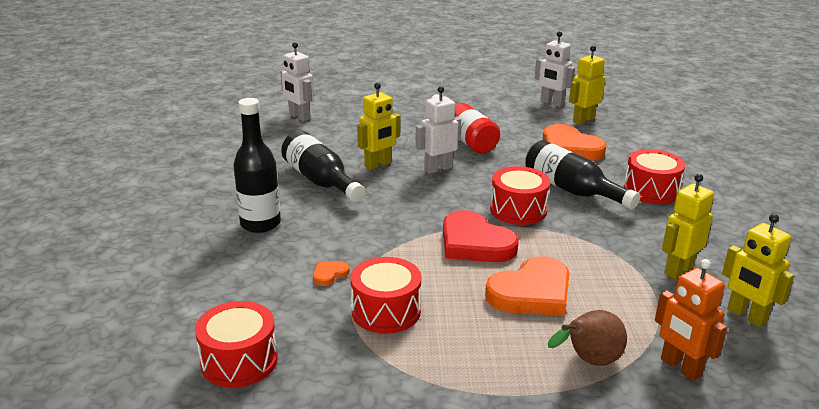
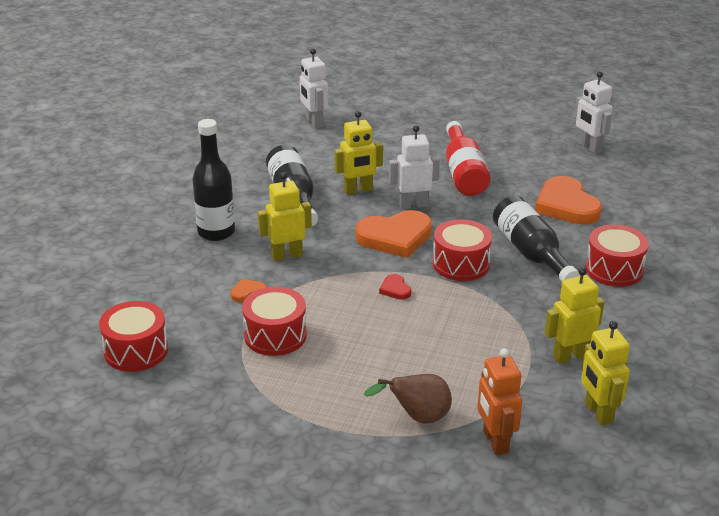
camera: 20 degrees right, 5 degrees up
(475, 243) = (395, 289): red heart -> red heart, size x0.44
(531, 293) = (413, 347): orange heart -> orange heart (395, 237)
(583, 120) = (608, 174): yellow robot -> yellow robot (286, 255)

